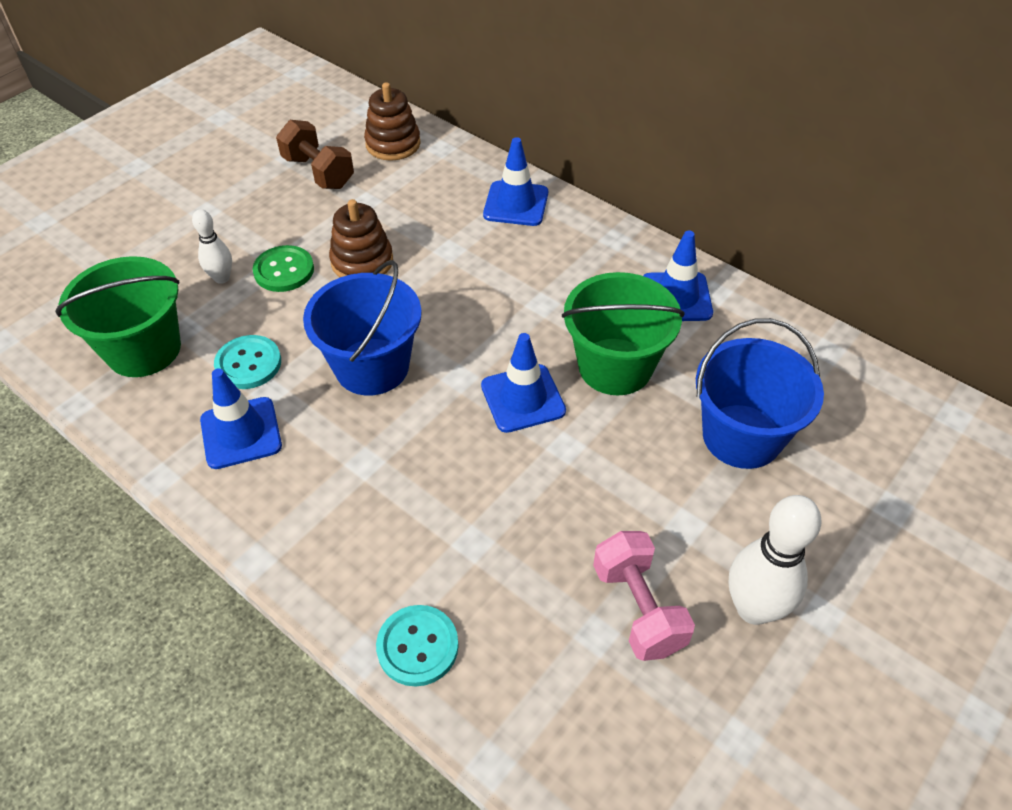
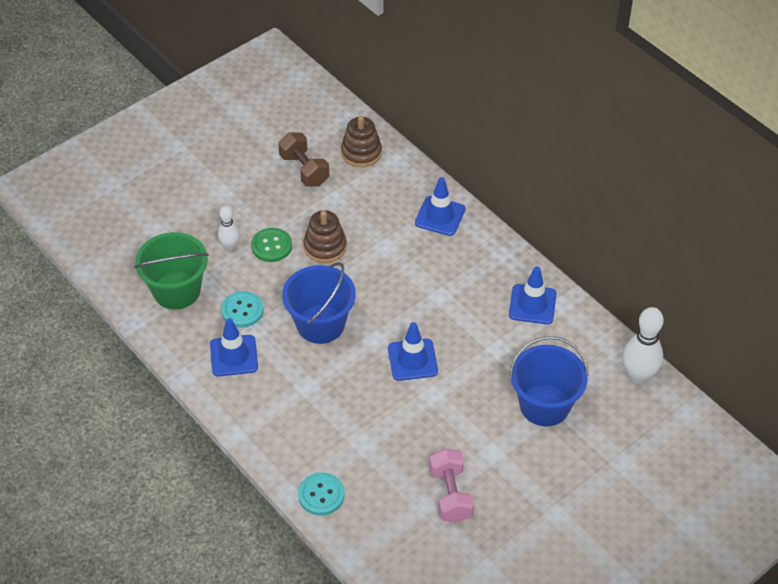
camera: 10 degrees right, 0 degrees up
(615, 366) = (477, 347): green bucket -> none
(753, 608) = (517, 505): white bowling pin -> white bowling pin (638, 376)

